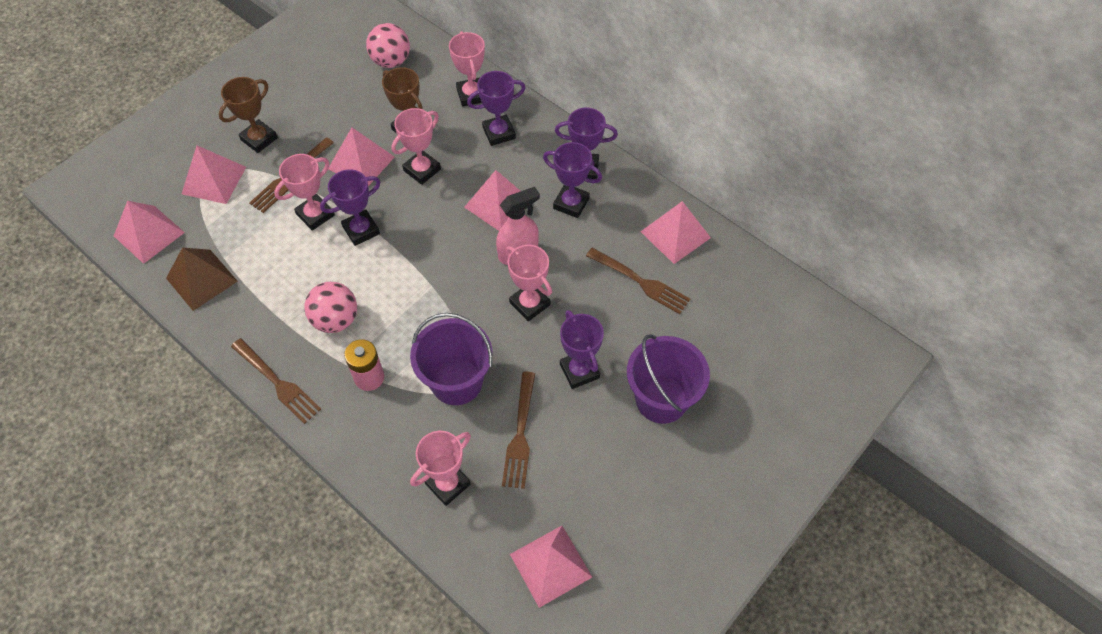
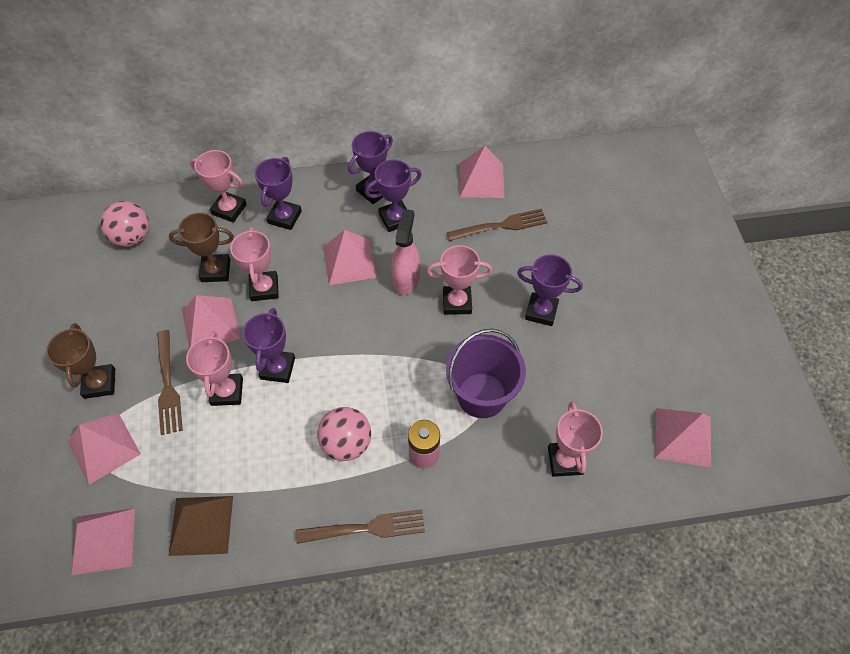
camera: 50 degrees left, 0 degrees up
(520, 433) = (561, 383): brown fork -> none
(661, 399) = (605, 280): purple bucket -> none

